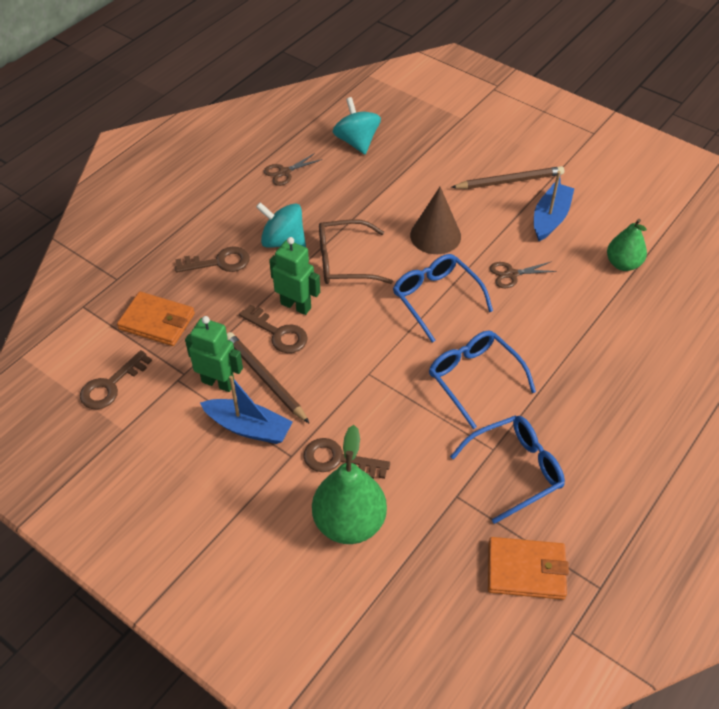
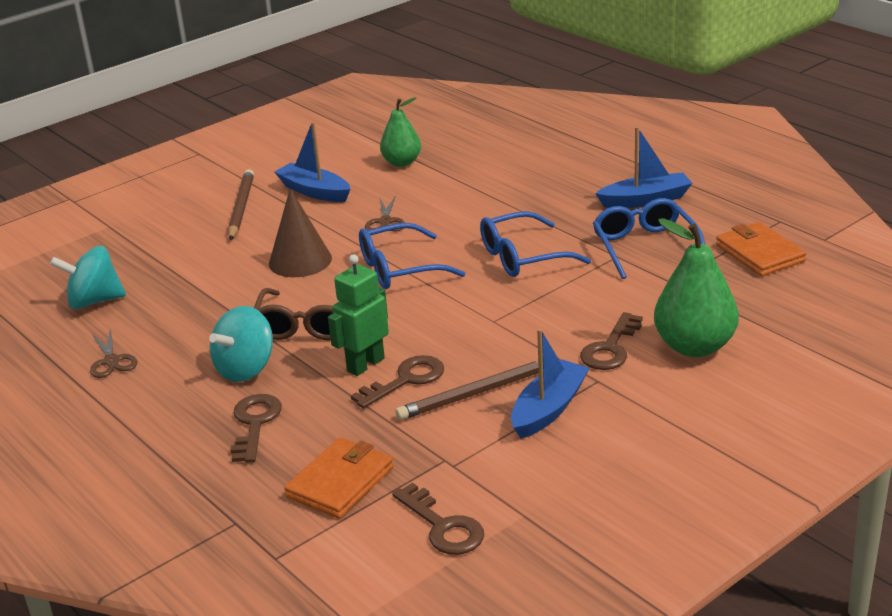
camera: 75 degrees left, 20 degrees down
(218, 382) = (470, 430): green robot -> none
(526, 570) = (759, 253): orange wallet -> orange wallet turned 45 degrees counterclockwise
(609, 462) = (645, 200): none -> blue boat

